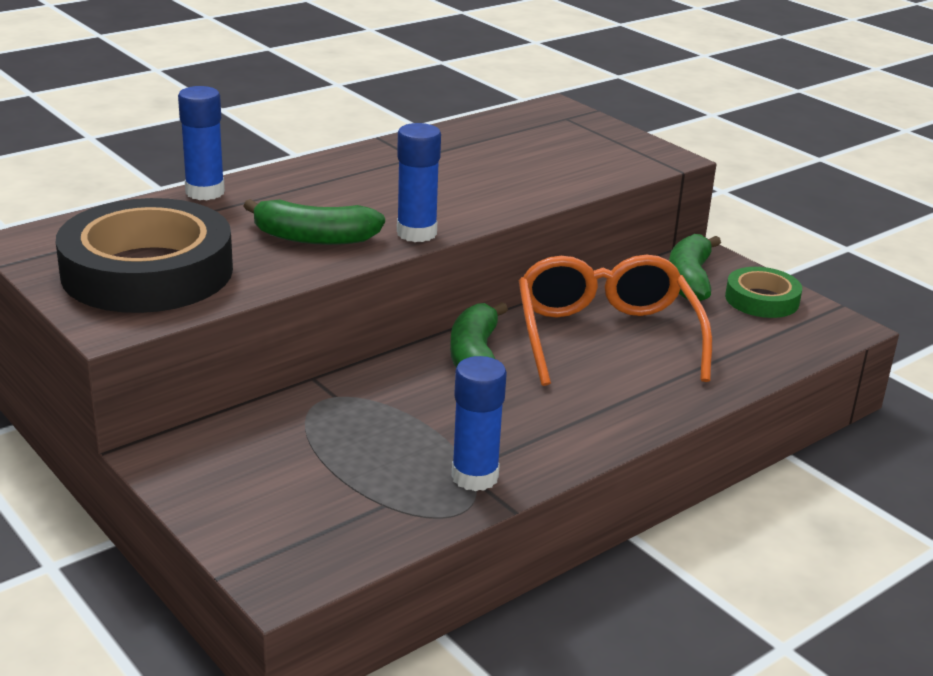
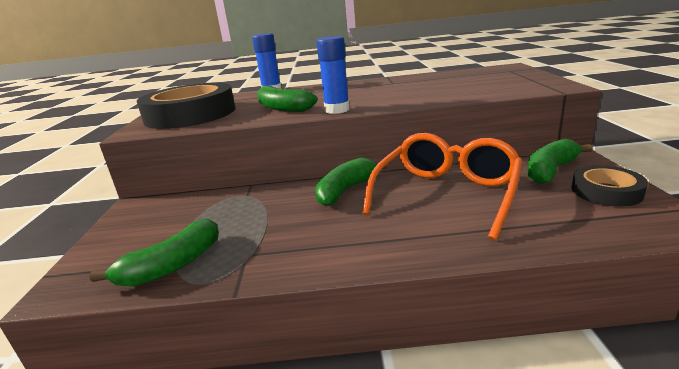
camera: 40 degrees right, 5 degrees down
(389, 509) = (172, 266): none -> green banana
(475, 477) = (245, 261): blue glue stick -> none
(762, 299) = (606, 191): green tape -> black tape

